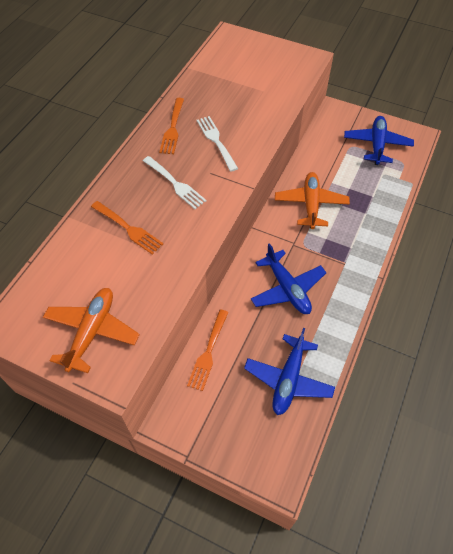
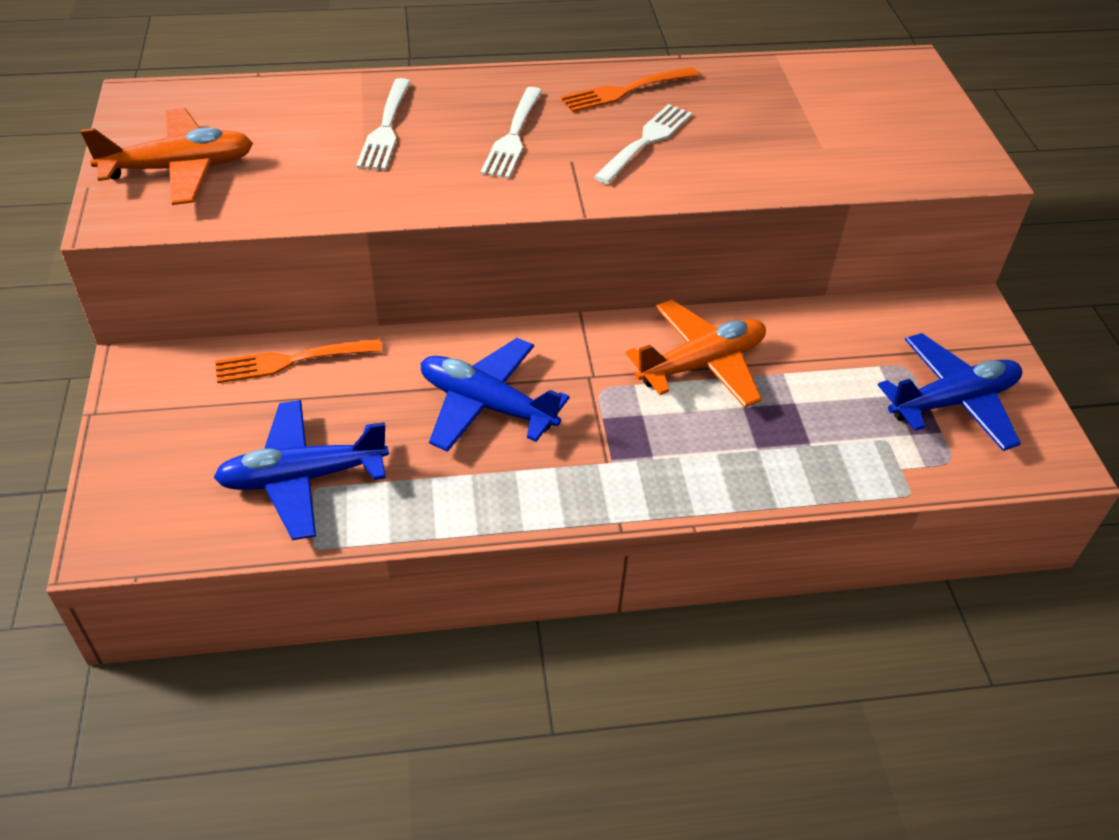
camera: 55 degrees right, 10 degrees down
(128, 228) = (385, 128): orange fork -> white fork
(287, 289) = (486, 405): blue plane -> blue plane turned 90 degrees clockwise

